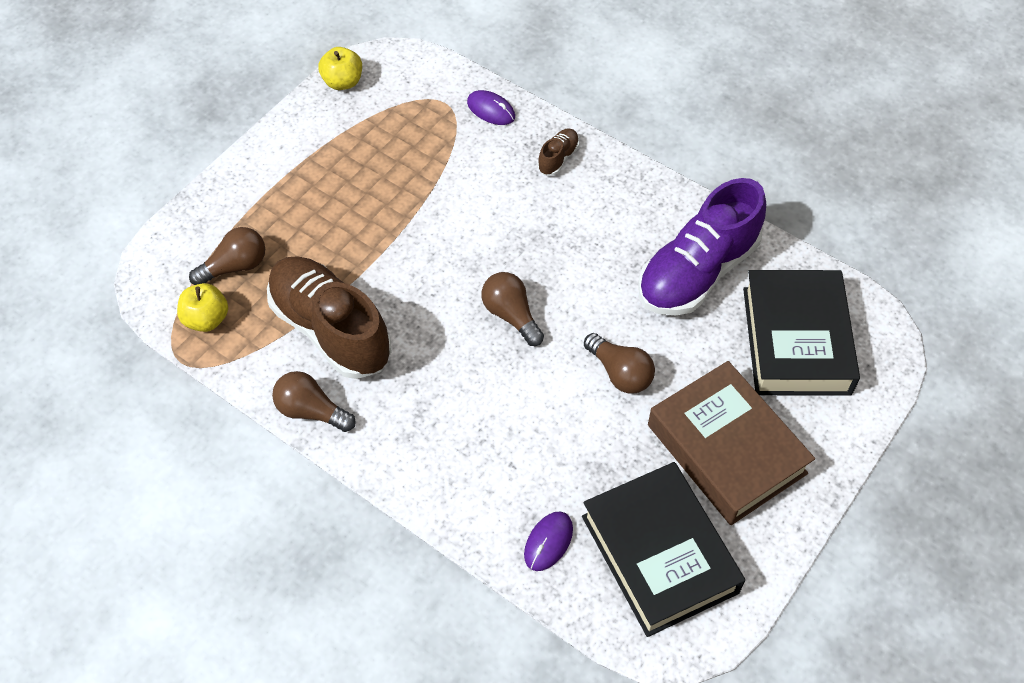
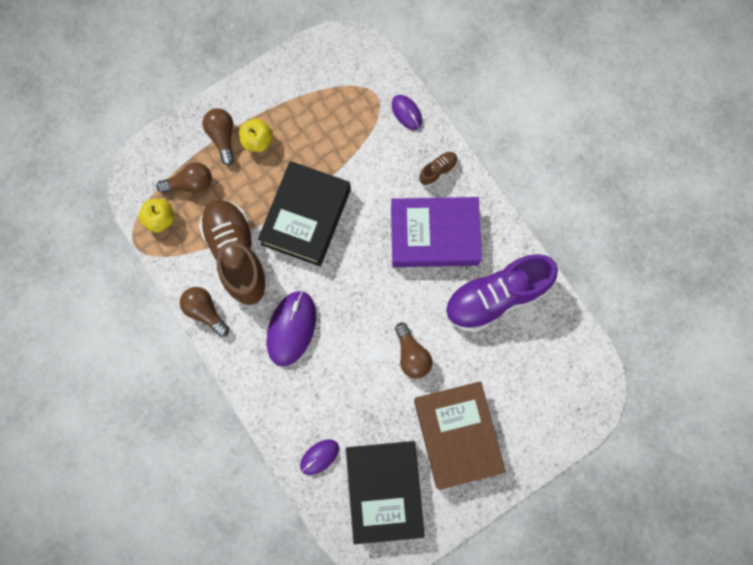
camera: 20 degrees right, 20 degrees up
(343, 82) = (311, 53): yellow apple -> yellow apple (257, 141)
(441, 393) = (291, 328): none -> purple mouse
(511, 315) = (357, 286): brown light bulb -> brown light bulb (222, 137)
(586, 228) = (434, 235): none -> purple book
(796, 340) = (539, 373): black book -> black book (306, 217)

